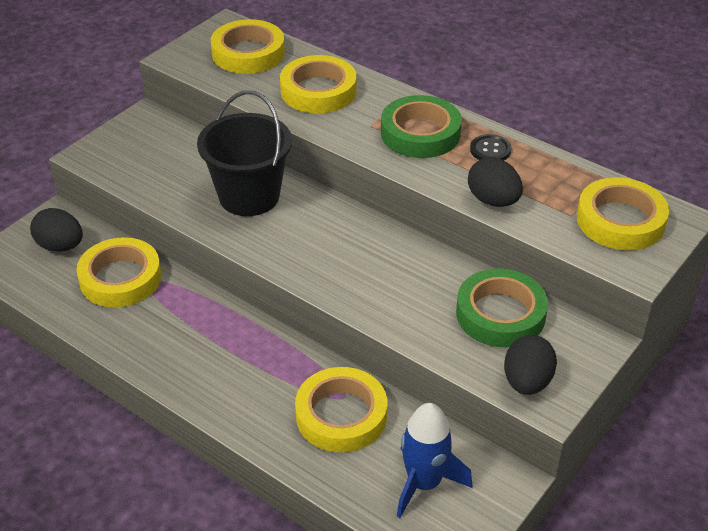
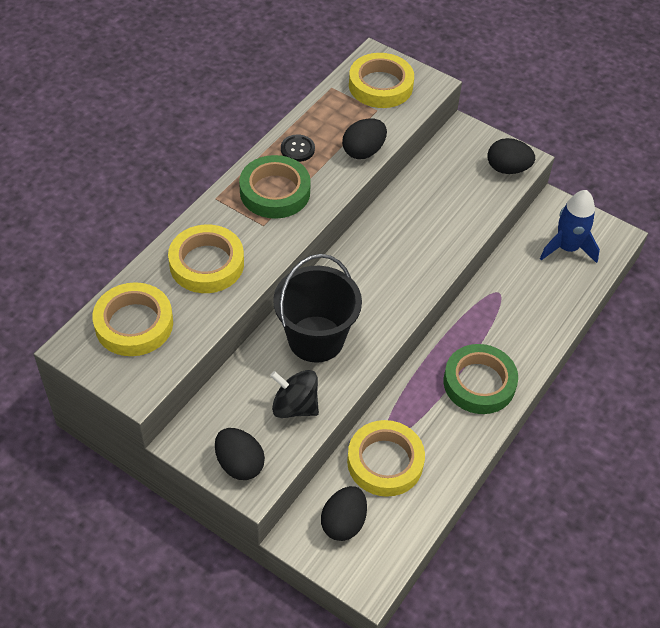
camera: 95 degrees left, 10 degrees up
(112, 147) = (239, 464): none -> black egg
(168, 181) = (295, 406): none -> black spinning top
(341, 415) = (517, 294): yellow tape -> none
(500, 314) = (444, 178): green tape -> green tape (479, 383)

